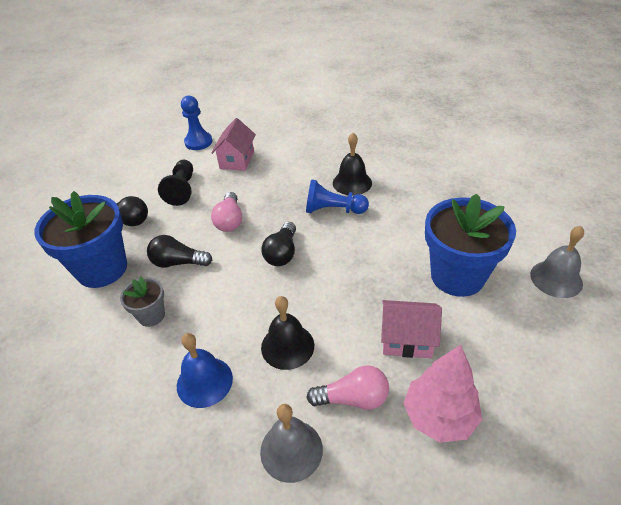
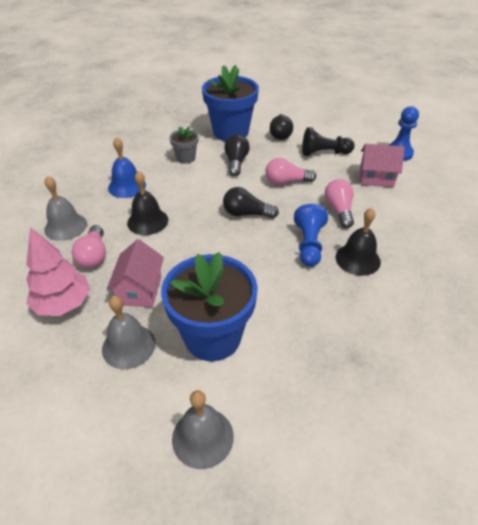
camera: 85 degrees right, 0 degrees up
(284, 187) = (339, 210): none -> pink light bulb
(483, 340) = (128, 346): none -> grey bell

